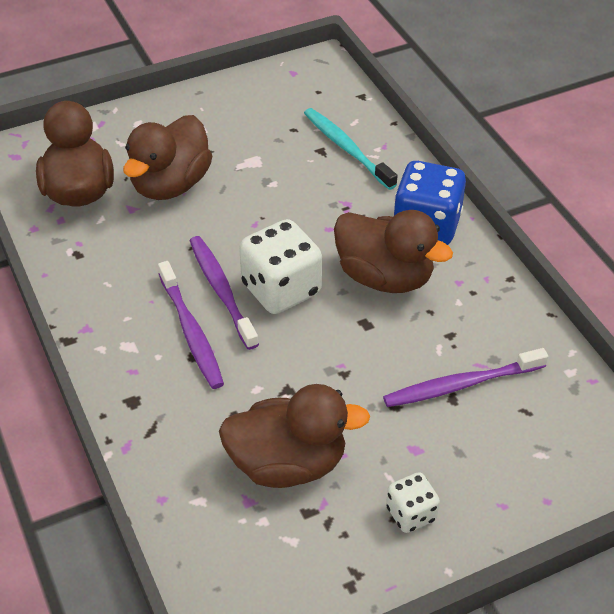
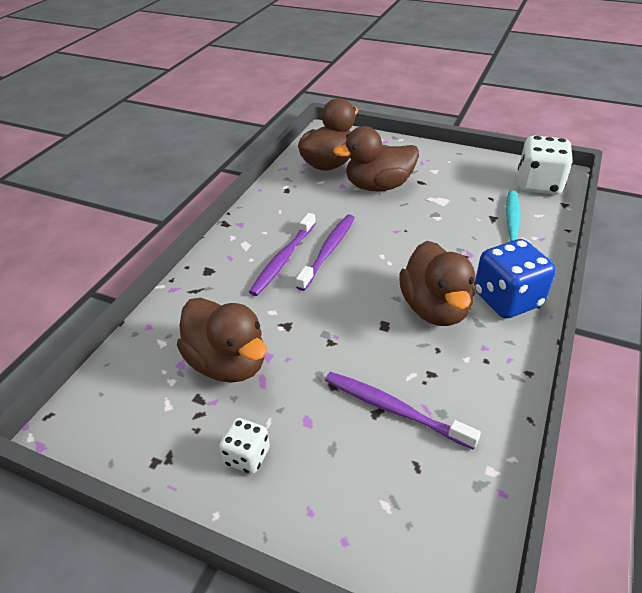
camera: 50 degrees right, 5 degrees down
(281, 289) = (361, 272): white dice -> white dice (538, 185)

